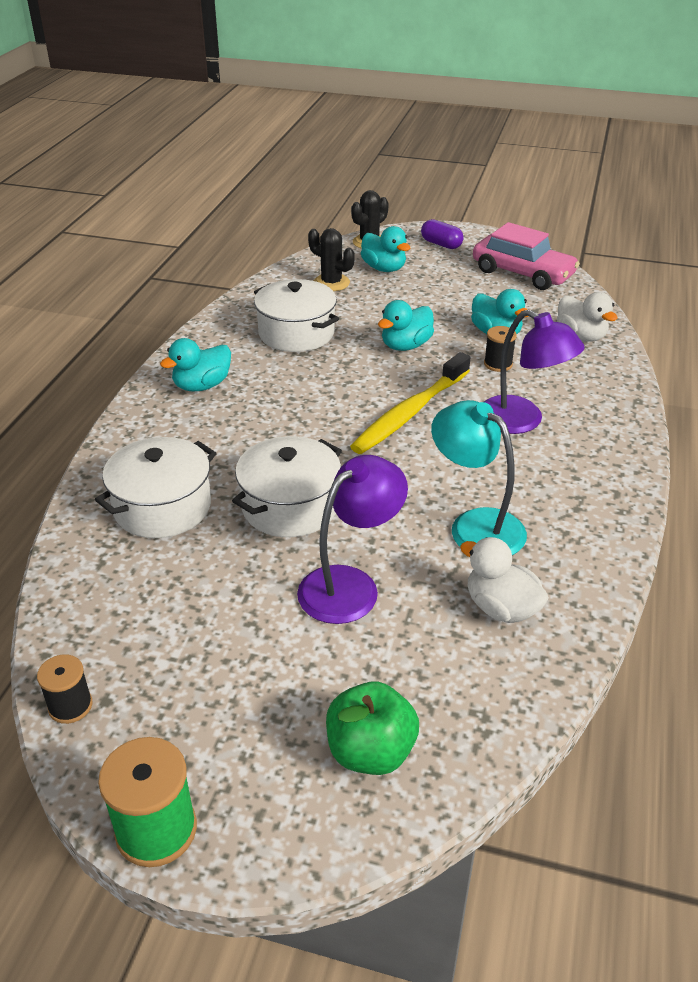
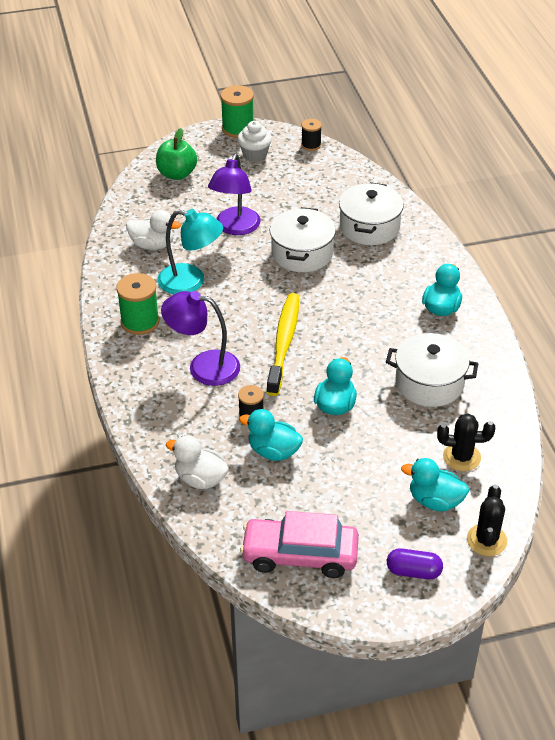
camera: 150 degrees right, 5 degrees up
(189, 732) = (254, 155): none -> white cupcake
(577, 497) = (140, 322): none -> green spool

